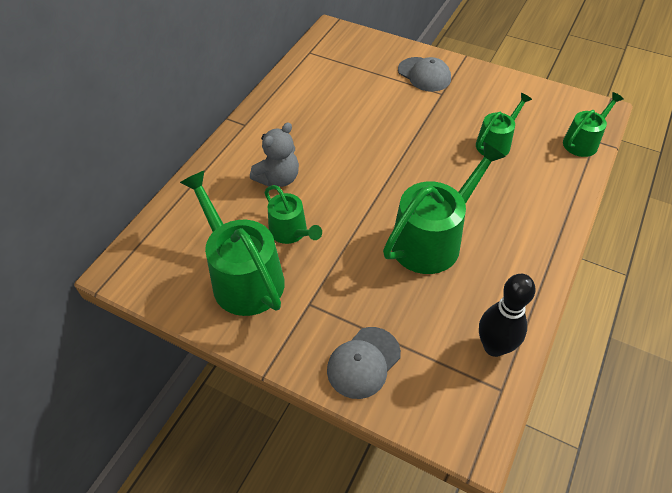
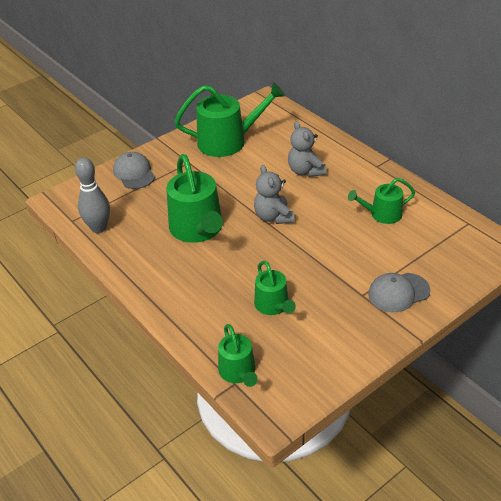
camera: 115 degrees right, 10 degrees down
(291, 232) = (250, 166): green watering can -> green watering can (382, 214)
(373, 181) = (273, 217): none -> grey teddy bear
(494, 347) = (98, 228): black bowling pin -> grey bowling pin

